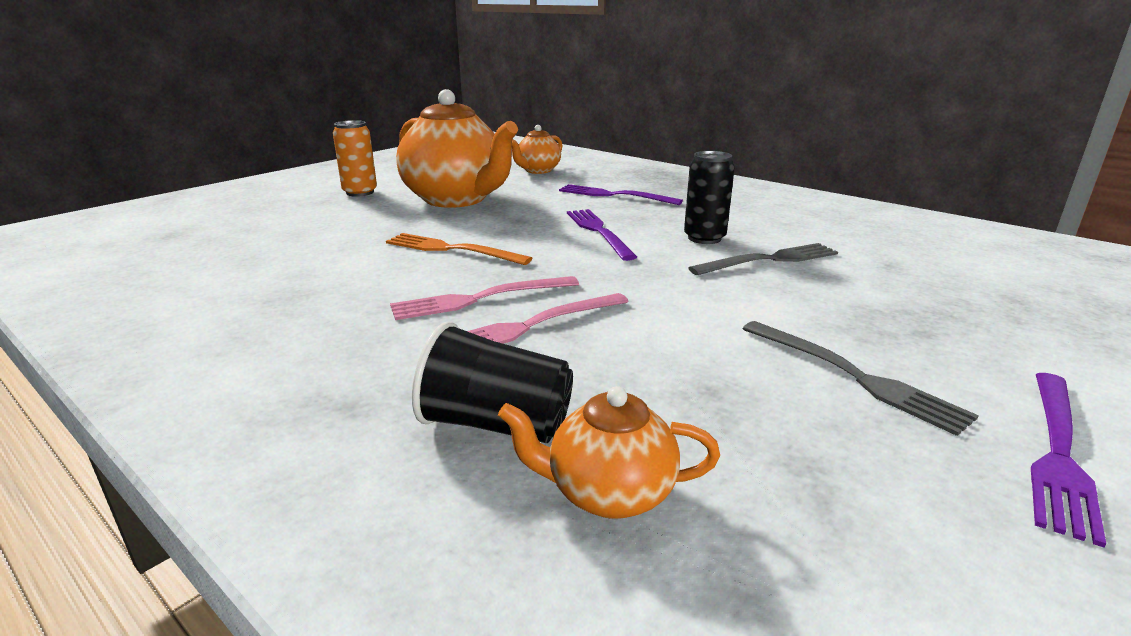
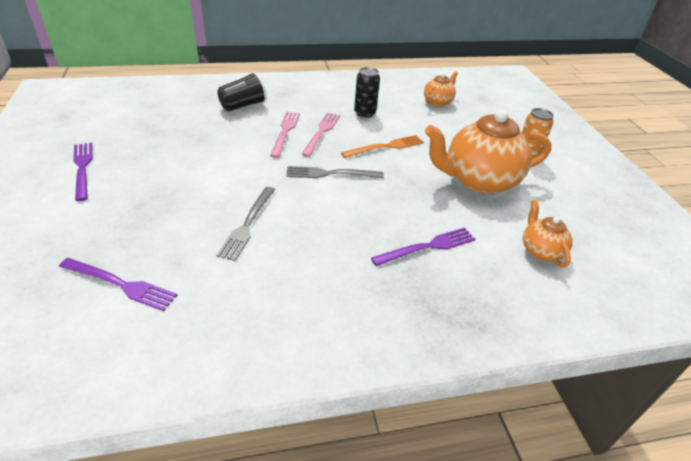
camera: 125 degrees right, 15 degrees up
(598, 232) = (360, 197): purple fork -> purple fork (120, 284)
(608, 493) = (197, 106): orange teapot -> orange teapot (438, 102)
(704, 238) = (303, 226): black can -> black can (364, 113)
(854, 376) = (158, 166): grey fork -> grey fork (330, 174)

